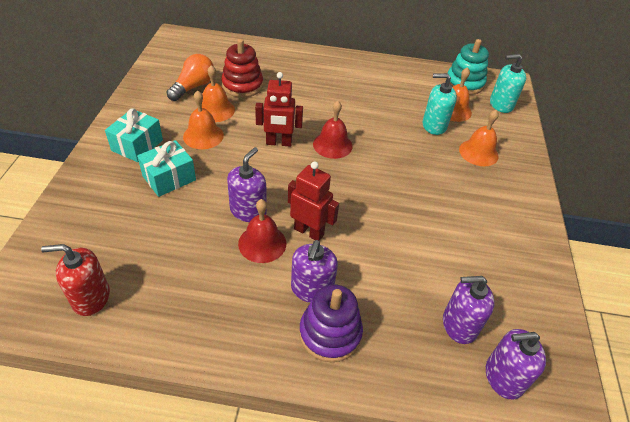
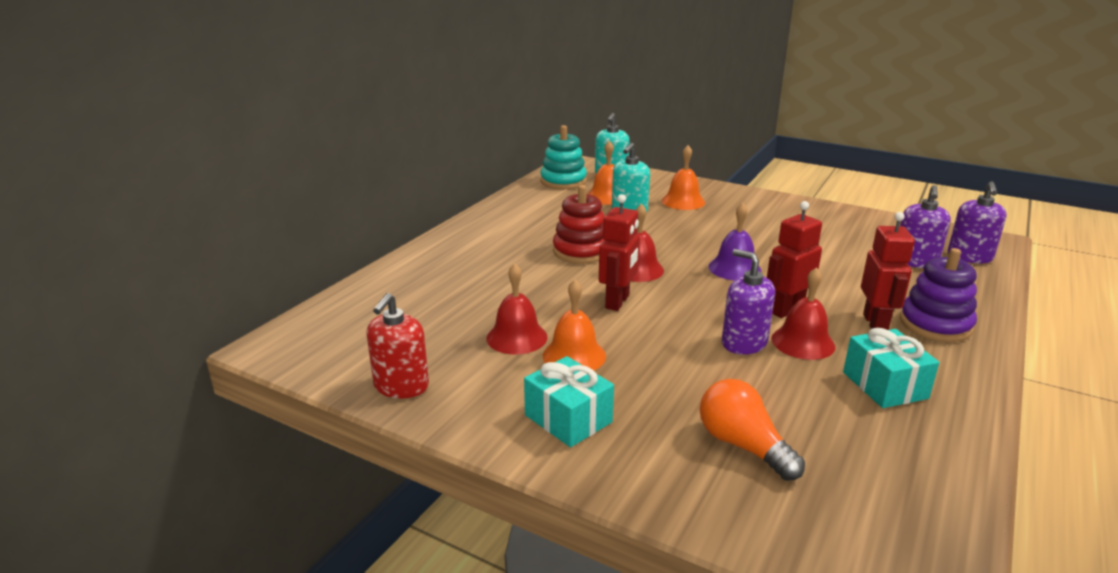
camera: 65 degrees left, 20 degrees down
(91, 297) = (899, 491): red soap dispenser -> red soap dispenser (401, 386)
(169, 178) = (660, 396): turquoise gift -> turquoise gift (884, 385)
(193, 87) = (442, 348): orange light bulb -> orange light bulb (743, 445)
(215, 110) = (517, 337): orange bell -> red bell
(242, 85) = (469, 308): red stacking toy -> red stacking toy (581, 251)
(312, 289) = (875, 324): purple soap dispenser -> red robot
(365, 196) = (734, 268): none -> purple bell

